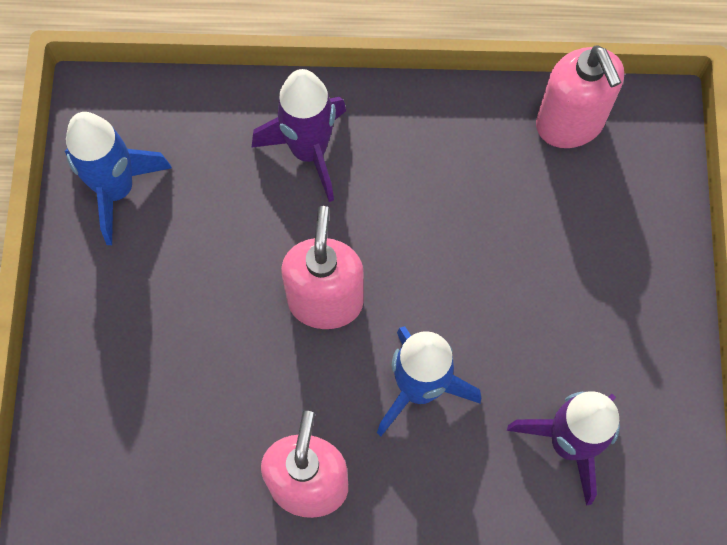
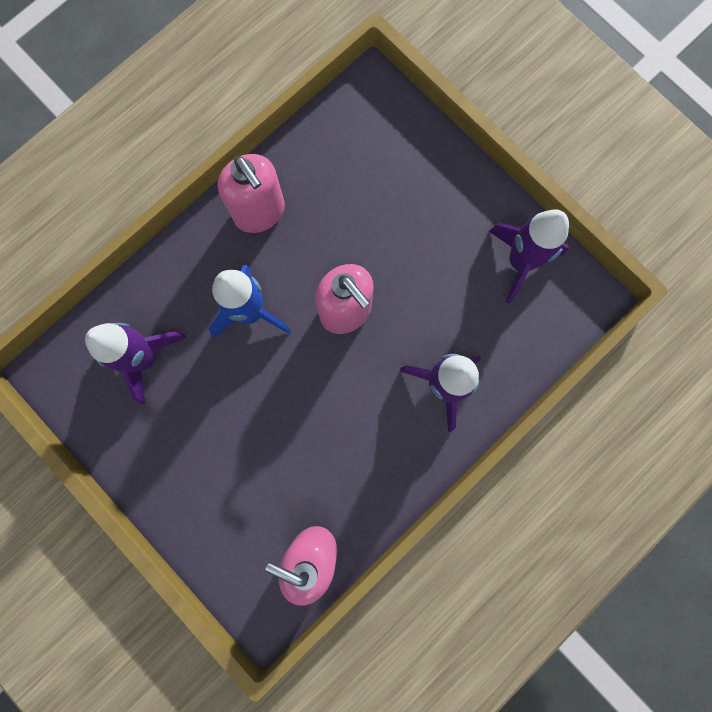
camera: 135 degrees right, 10 degrees up
(117, 190) = (520, 262): blue rocket -> purple rocket

